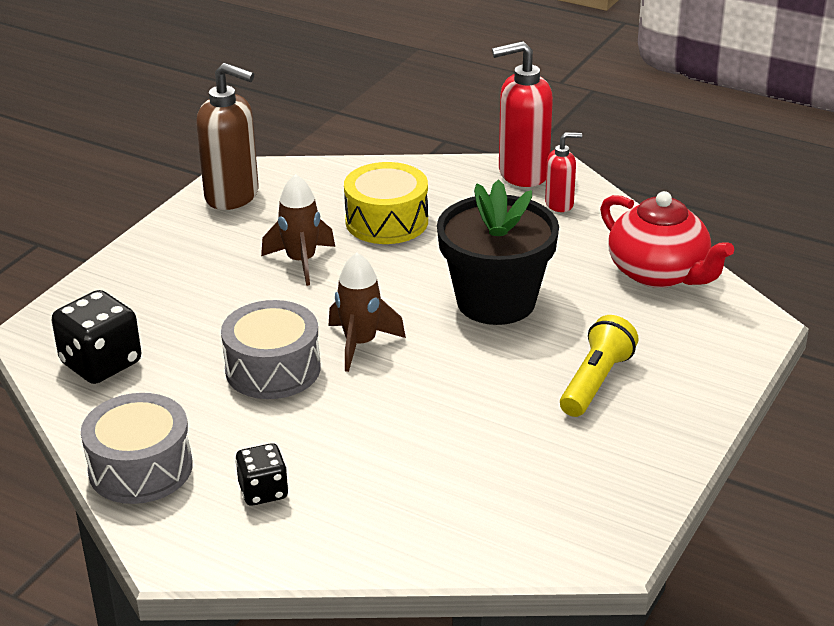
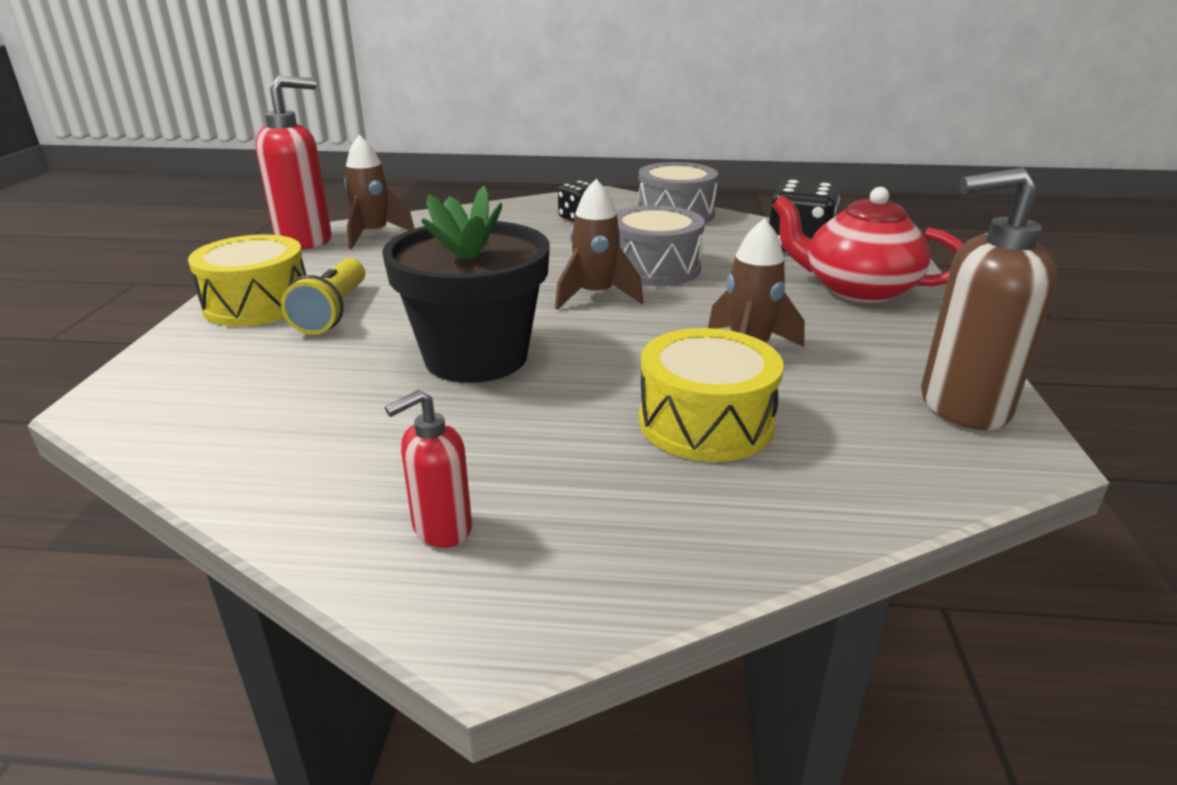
camera: 155 degrees right, 5 degrees down
(522, 173) = (549, 589): red soap dispenser -> red soap dispenser (305, 240)
(531, 521) = (373, 235): none -> brown rocket
(659, 273) = (246, 440): red teapot -> red teapot (857, 289)
(664, 412) = (257, 304): none -> yellow drum

